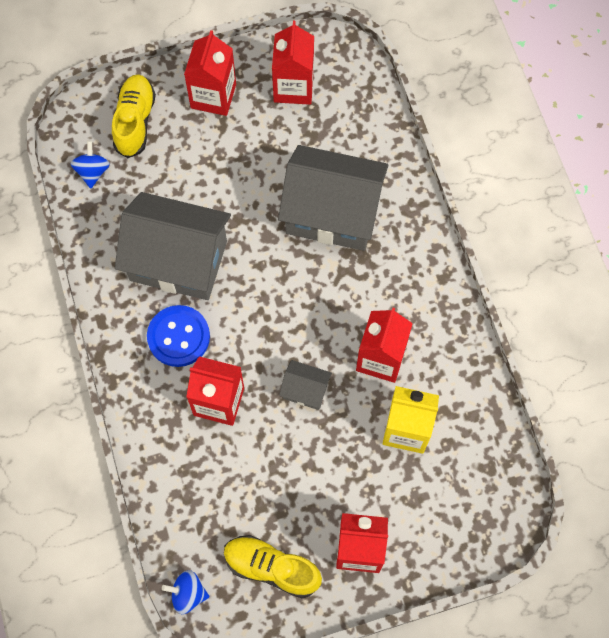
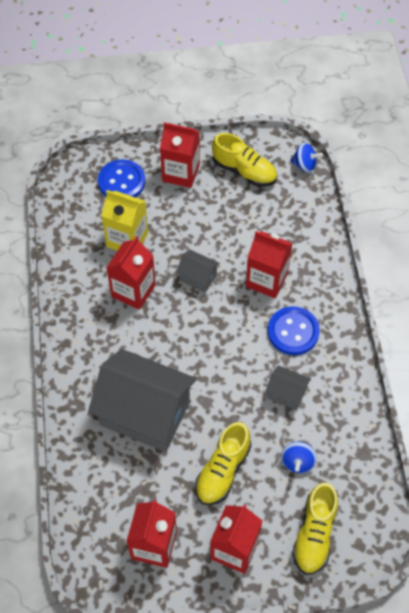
camera: 170 degrees left, 10 degrees down
(92, 171) = (358, 489): blue spinning top -> blue spinning top (297, 462)
(178, 260) = (286, 393): grey house -> grey house, size x0.44
(237, 167) = (222, 470): none -> yellow shoe
(437, 519) = (121, 182): none -> blue button

